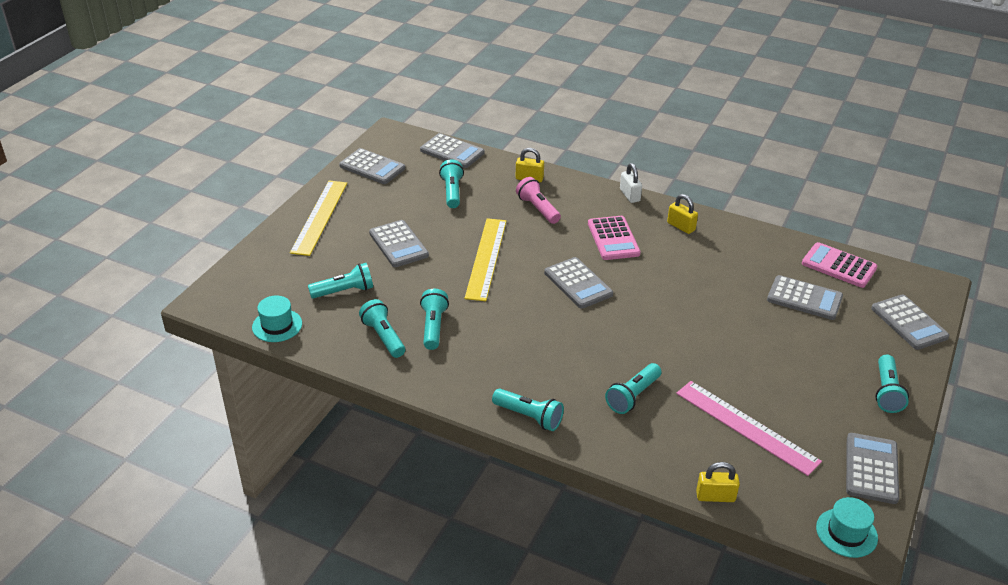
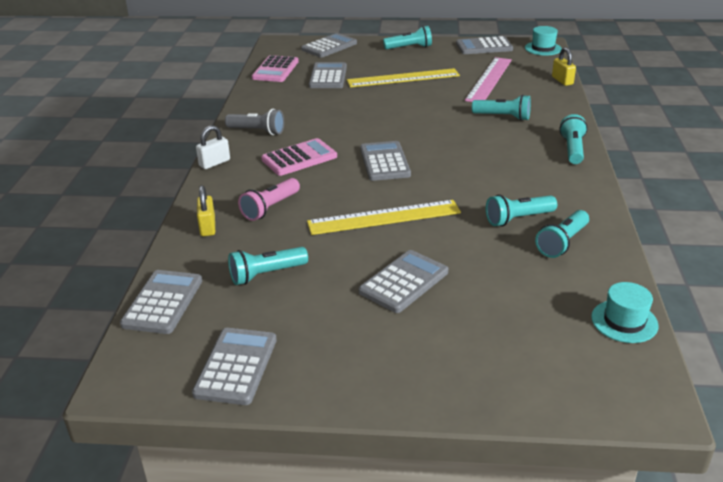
camera: 110 degrees left, 5 degrees down
(320, 217) = (393, 372): yellow ruler -> yellow ruler (403, 78)
(344, 291) = (521, 293): turquoise flashlight -> none
(578, 283) = (385, 162): grey calculator -> grey calculator turned 45 degrees counterclockwise
(681, 226) = (257, 131): yellow padlock -> grey flashlight

